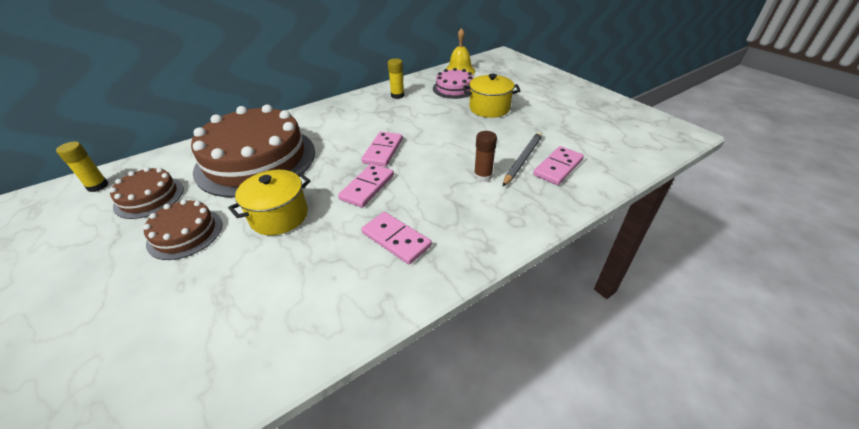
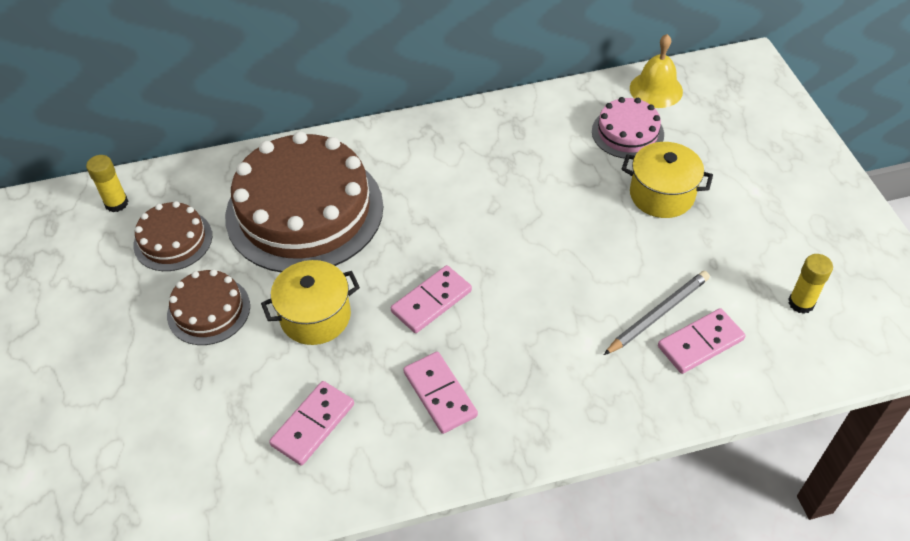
camera: 20 degrees right, 10 degrees up
(383, 151) = (472, 241): pink domino -> pink domino (313, 425)
(397, 95) = (532, 127): yellow glue stick -> yellow glue stick (801, 303)
(483, 176) = (588, 327): brown glue stick -> none

